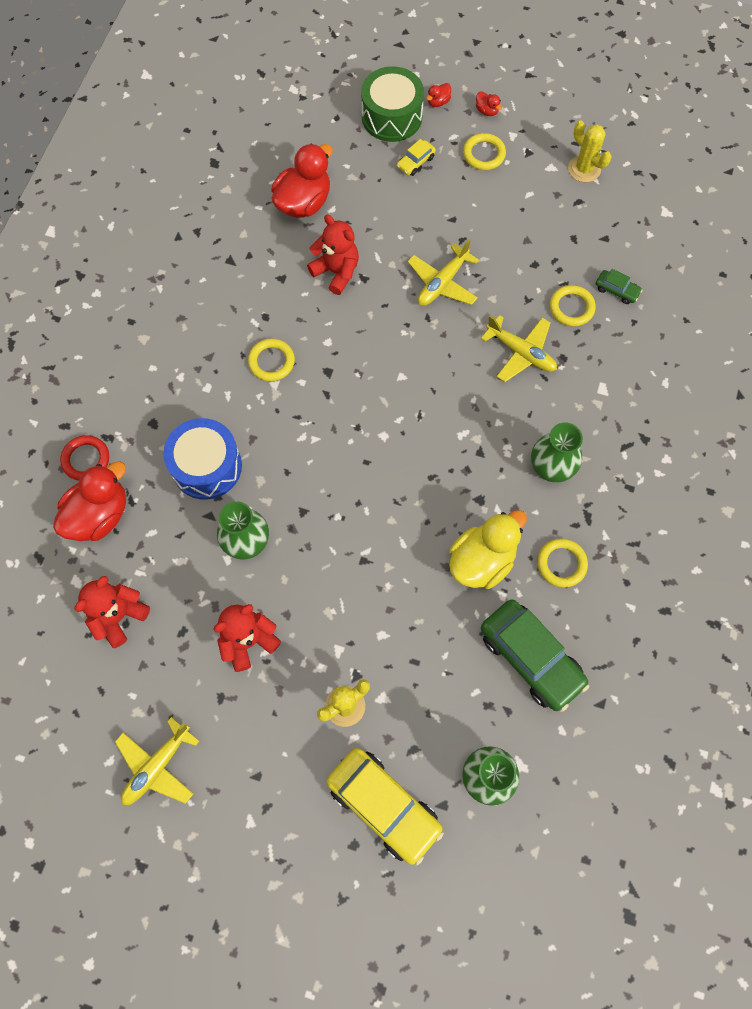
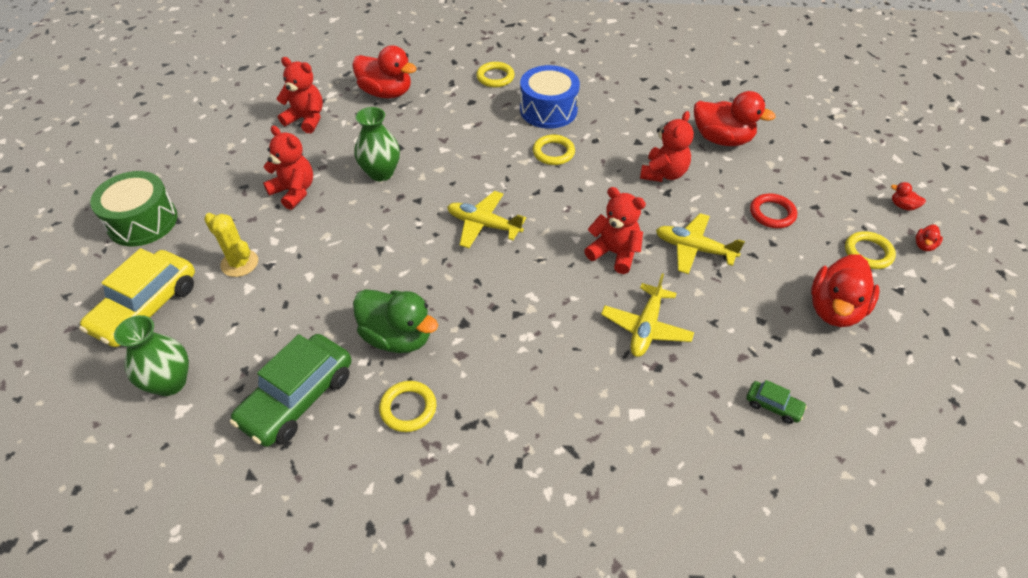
camera: 75 degrees right, 20 degrees down
(86, 459) = (429, 77): red ring -> red ring (772, 213)
(157, 766) = (187, 164): yellow plane -> yellow plane (483, 225)
(206, 466) = (443, 137): blue drum -> blue drum (548, 110)
(392, 117) = (858, 177): green drum -> green drum (142, 221)
(415, 162) = (819, 203): yellow car -> none
(429, 349) = (614, 253): none -> red teddy bear
(482, 560) = (397, 337): yellow duck -> green duck
(536, 207) = (835, 309): none -> red duck
(551, 468) = (518, 379): green vase -> none
(571, 308) = (725, 364): yellow ring -> yellow ring (495, 77)
(584, 169) = (917, 345): yellow cactus -> none
(616, 290) = (773, 406): green car -> green car turned 75 degrees counterclockwise

